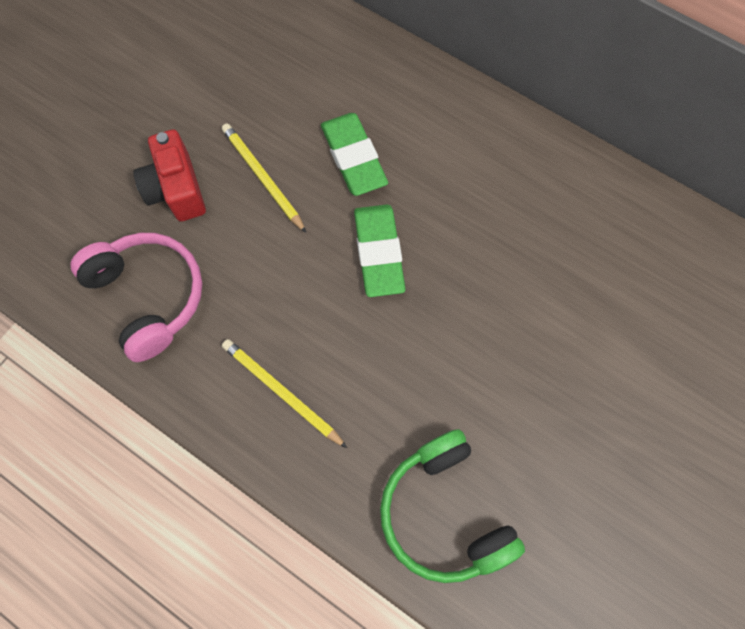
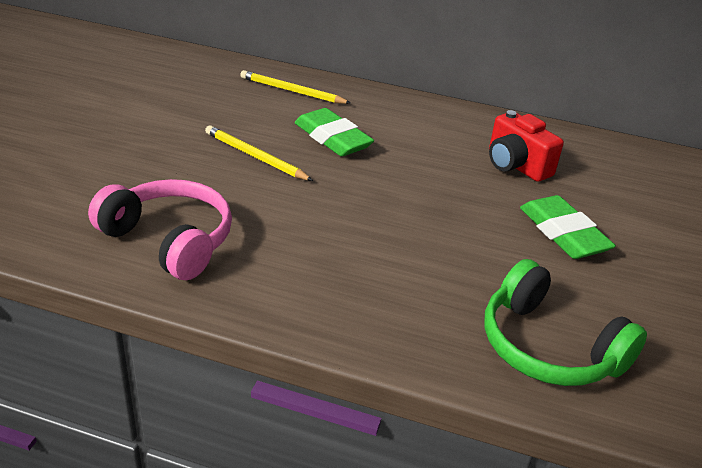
camera: 20 degrees left, 35 degrees down
(176, 189) = (173, 171): red camera -> red camera (516, 165)
(281, 392) = (338, 287): yellow pencil -> yellow pencil (292, 91)
(379, 253) = (384, 188): green eraser -> green eraser (563, 233)

